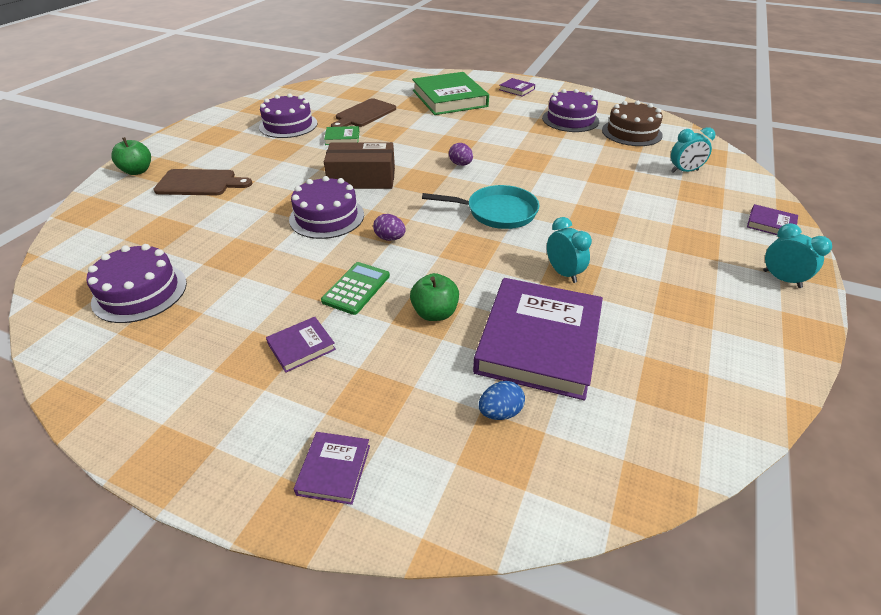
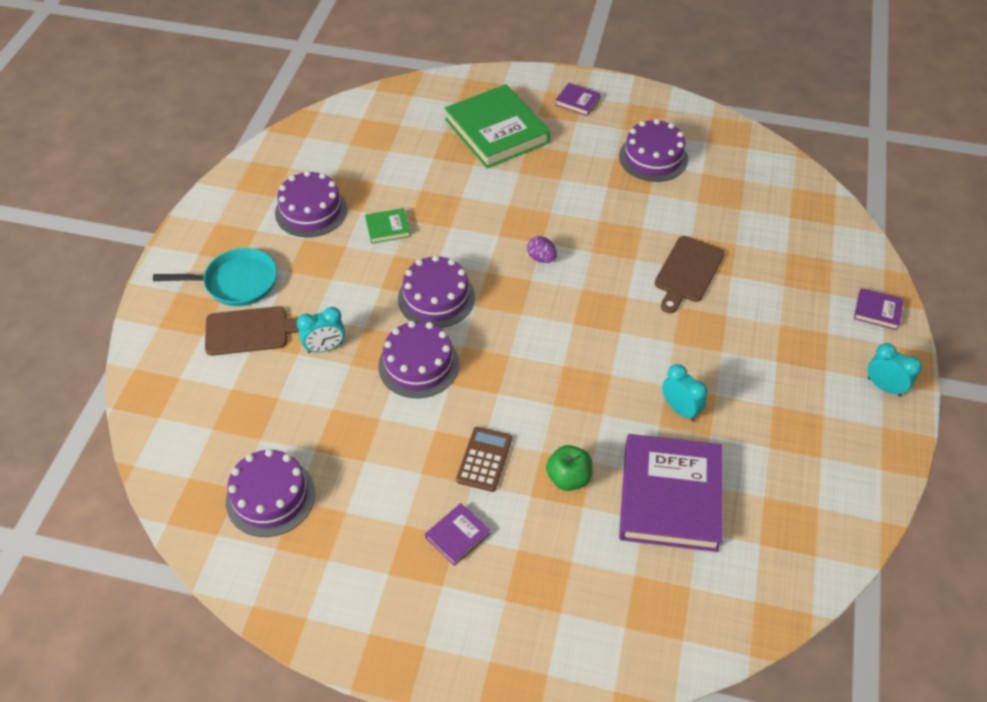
camera: 10 degrees left, 10 degrees up
(137, 171) = (166, 320): green apple -> none
(334, 469) = (530, 649): purple book -> none
(356, 288) = (484, 459): green calculator -> brown calculator
(362, 178) = (436, 298): brown box -> purple cake
(364, 114) = (398, 177): brown cutting board -> brown cutting board (687, 272)
(390, 238) = (496, 387): purple egg -> none
(497, 212) = (598, 332): turquoise pan -> turquoise pan (236, 282)
(500, 412) = (650, 574): blue egg -> none
(631, 133) = (727, 174): brown cake -> none
(684, 171) = (789, 238): turquoise clock -> turquoise clock (325, 348)

